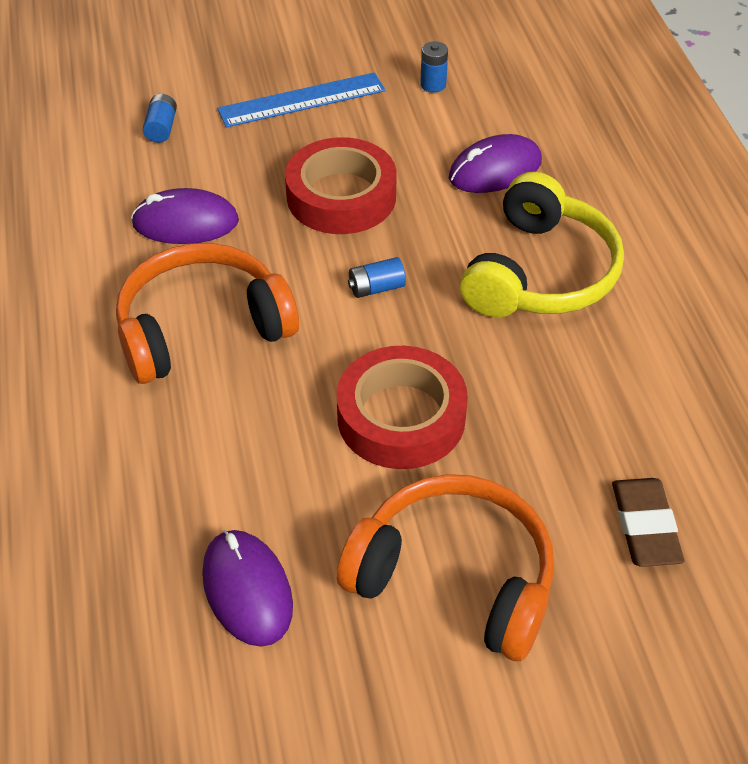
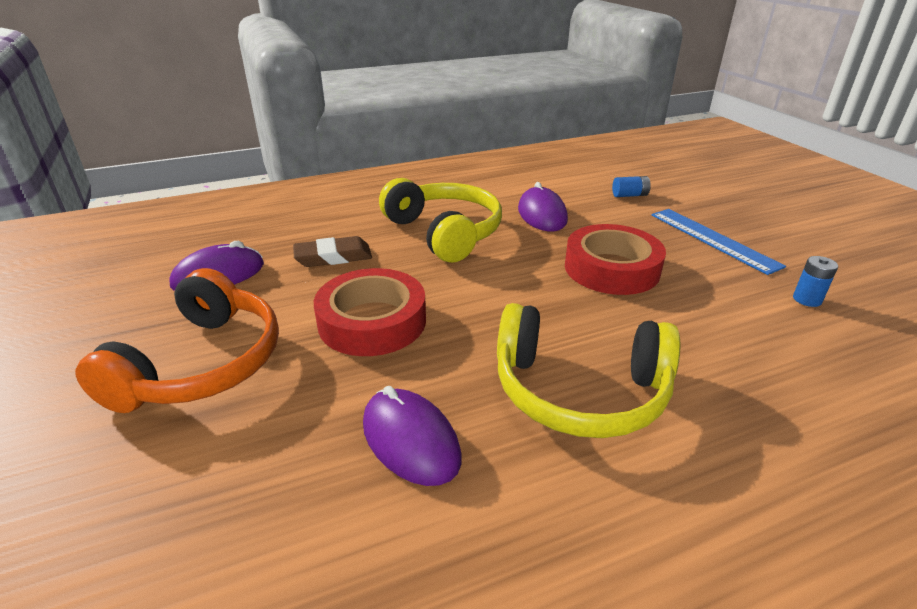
camera: 80 degrees right, 15 degrees down
(202, 329) = (444, 232): orange headphones -> yellow headphones
(376, 288) = (513, 295): blue battery -> none
(495, 170) = (715, 348): purple mouse -> purple mouse (410, 440)
(645, 526) = (230, 495): brown eraser -> brown eraser (333, 257)

